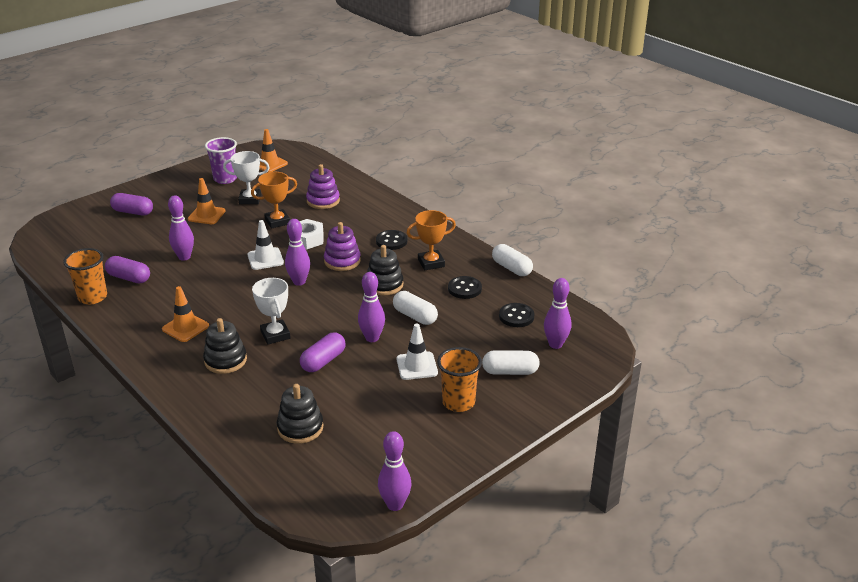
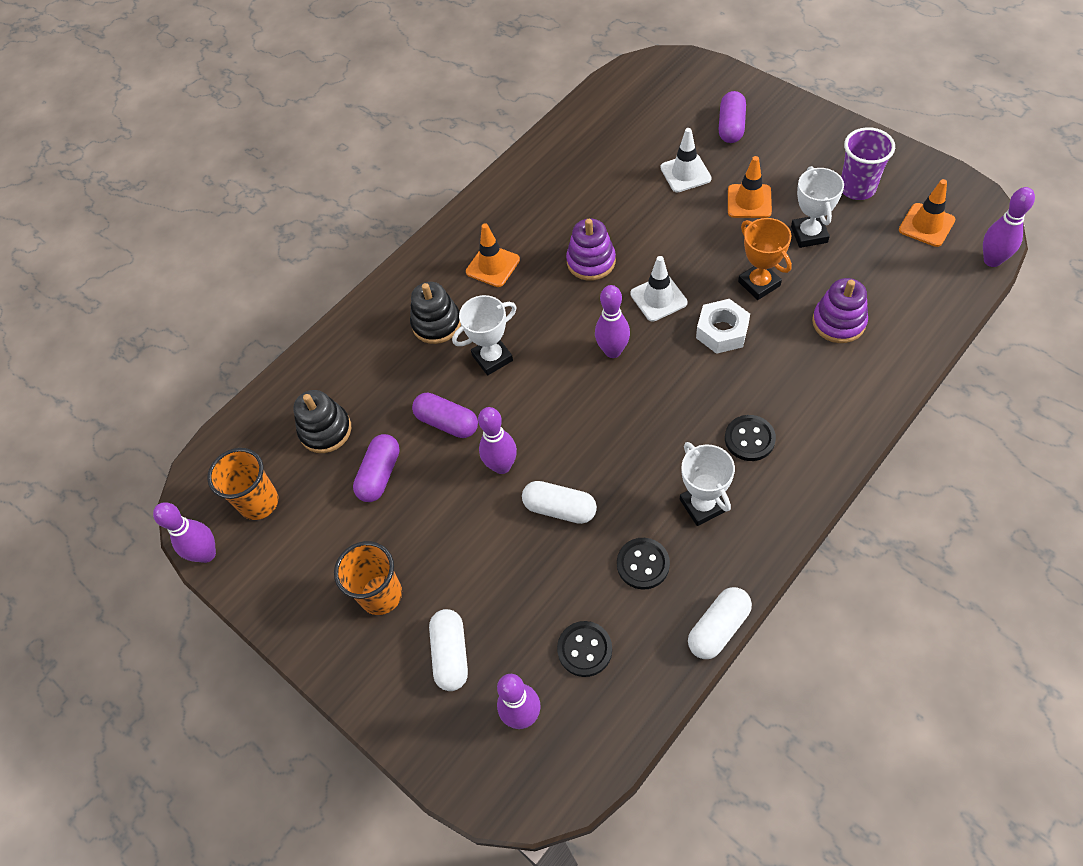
camera: 90 degrees right, 25 degrees up
(92, 297) = (536, 162): orange cup -> orange cup (259, 502)
(129, 278) = (581, 179): purple capsule -> purple capsule (380, 474)
(184, 257) = (640, 214): purple bowling pin -> purple bowling pin (992, 260)
(342, 261) = (677, 388): purple stacking toy -> purple stacking toy (591, 261)
(384, 285) = (629, 454): black stacking toy -> none
(415, 316) = (560, 509): white capsule -> white capsule turned 75 degrees clockwise
(417, 366) = (449, 531): white traffic cone -> white traffic cone (685, 173)
(431, 263) = (702, 505): orange trophy -> white trophy

